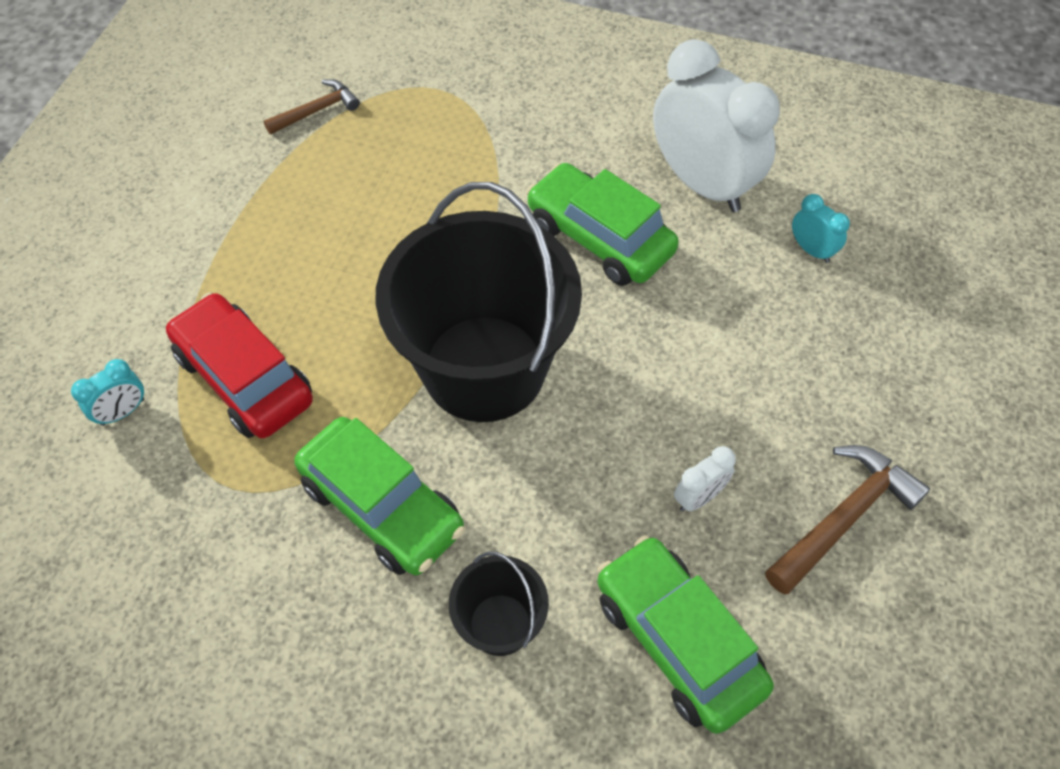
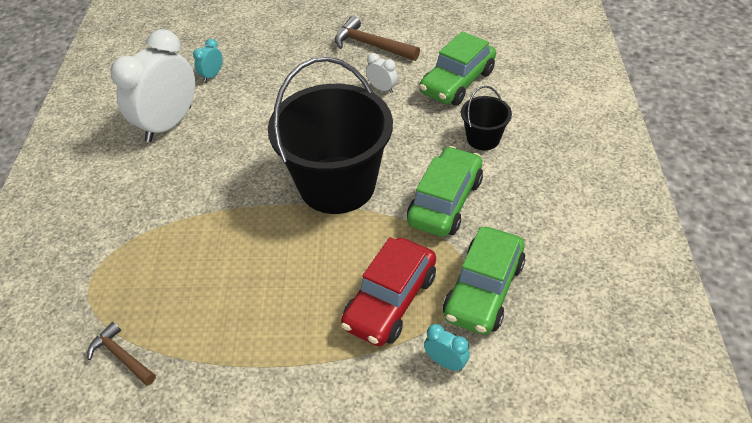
camera: 105 degrees left, 10 degrees down
(599, 238) = (223, 158): green car -> green car (483, 290)

